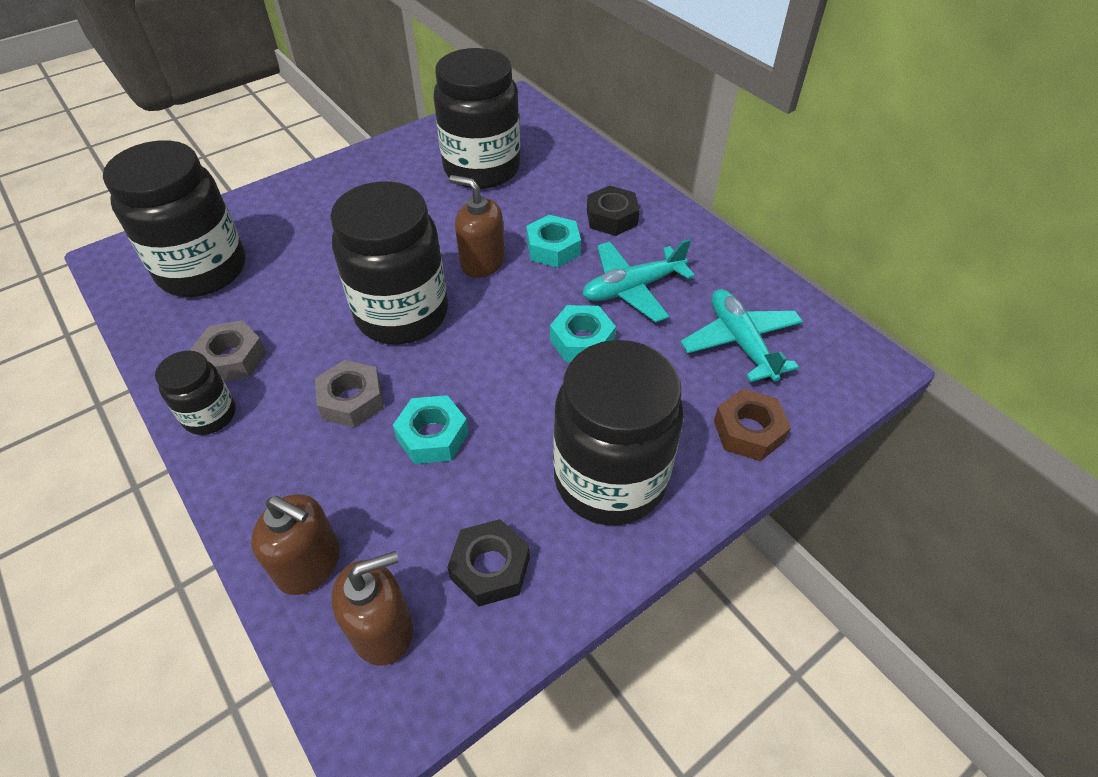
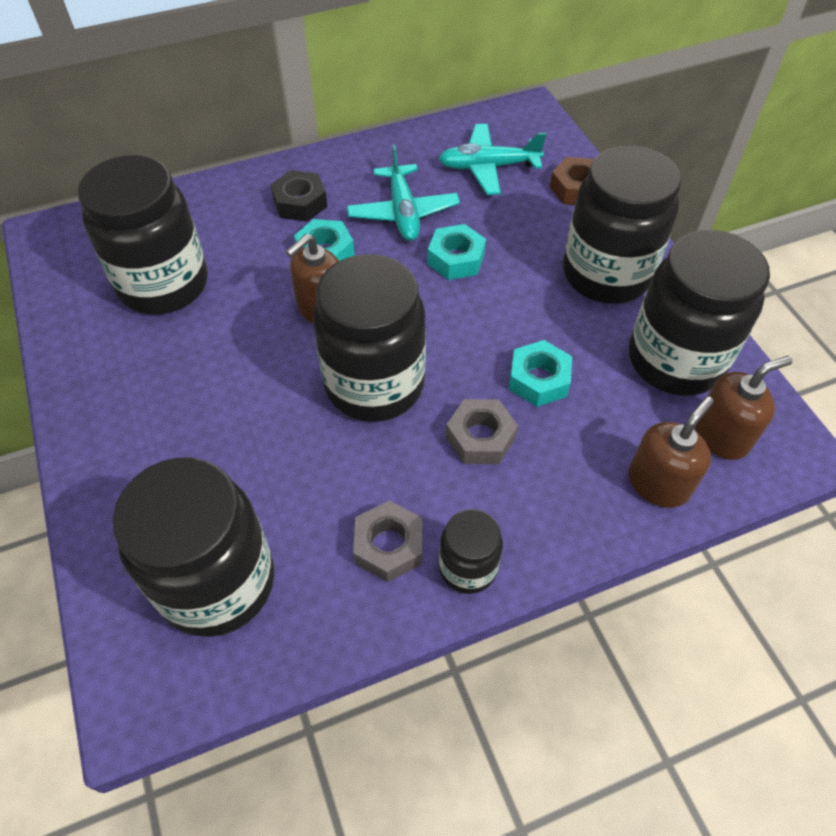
camera: 75 degrees left, 5 degrees up
(382, 629) = (721, 435): brown soap dispenser -> brown soap dispenser turned 75 degrees clockwise
(490, 568) = (675, 360): black nut -> black jar

